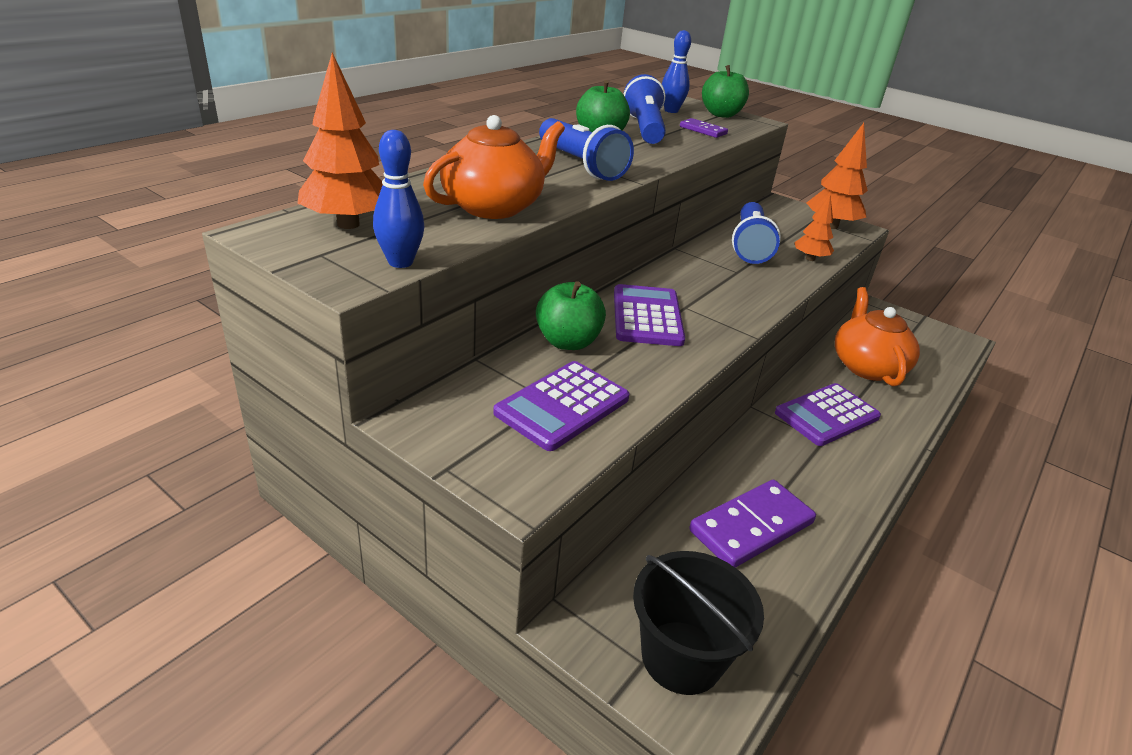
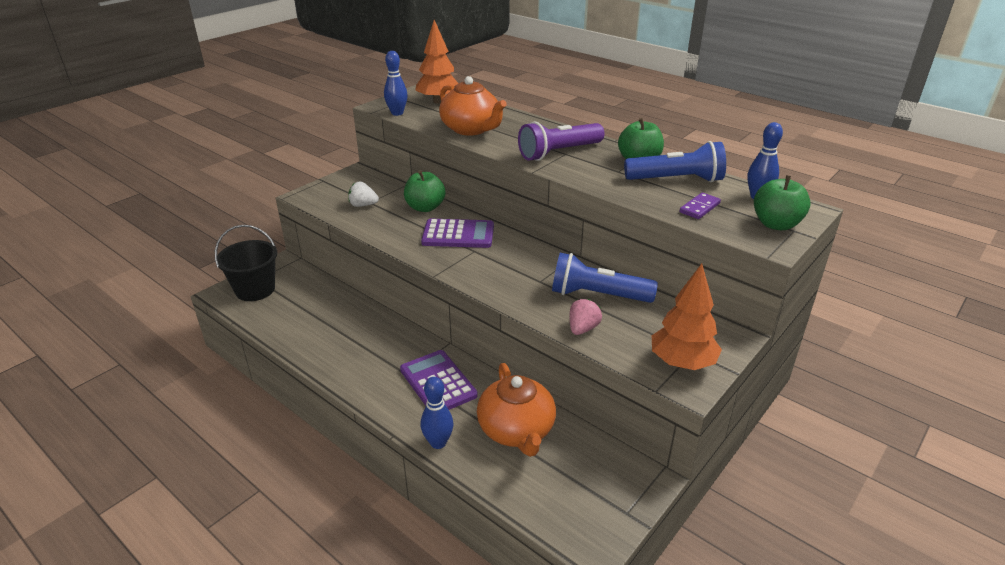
camera: 95 degrees right, 0 degrees up
(562, 406) = (363, 205): purple calculator -> white strawberry
(581, 165) = (559, 153): blue flashlight -> purple flashlight
(751, 527) = (328, 323): purple domino -> none
(810, 259) = (582, 328): orange tree -> pink strawberry
(867, 366) = (516, 430): orange teapot -> orange teapot turned 75 degrees clockwise
(915, 415) = (438, 443): none -> blue bowling pin

